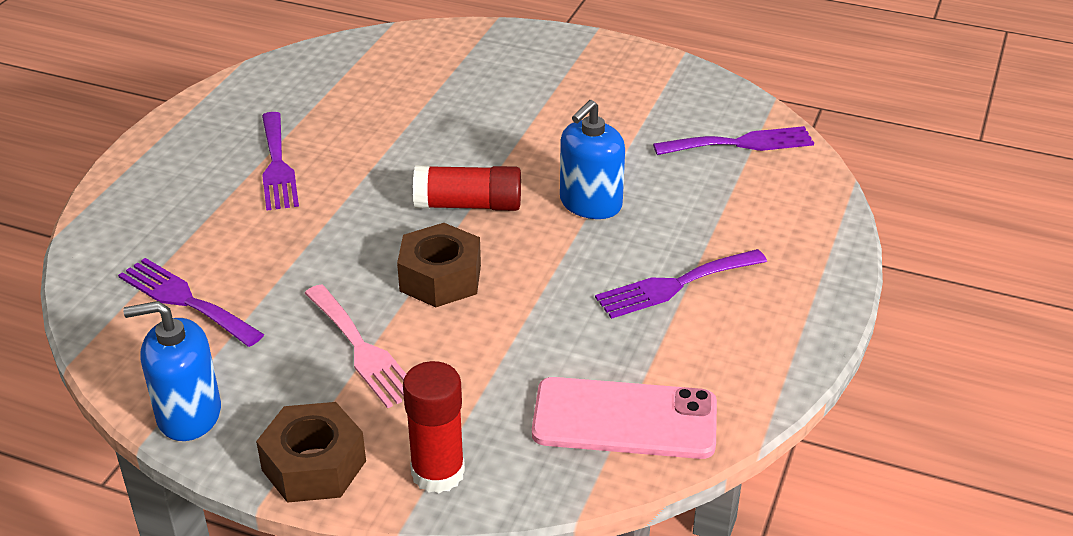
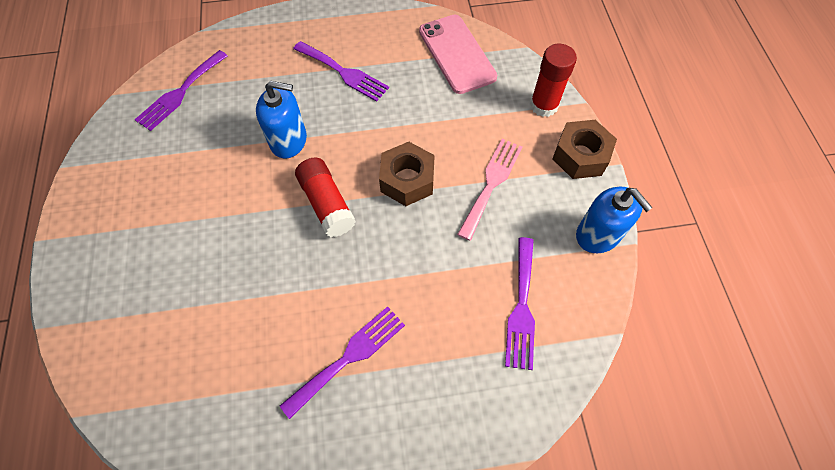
camera: 120 degrees left, 25 degrees up
(741, 143) = (180, 93): purple fork -> purple fork turned 105 degrees counterclockwise

